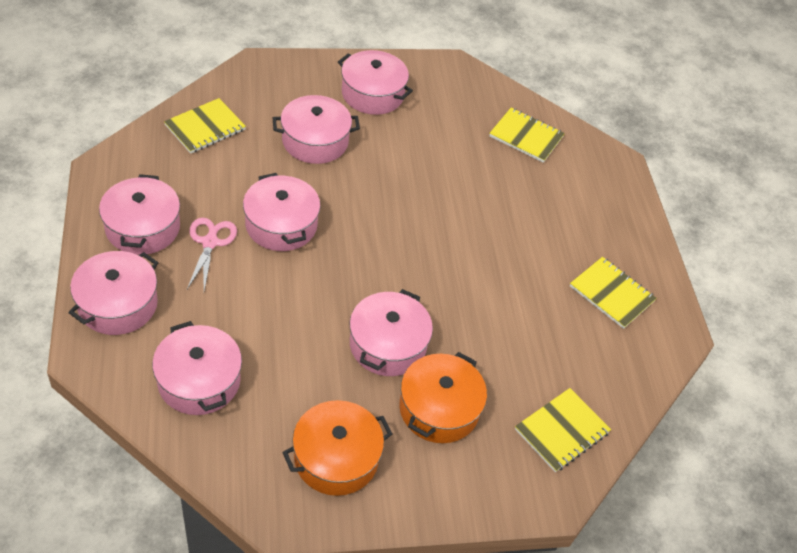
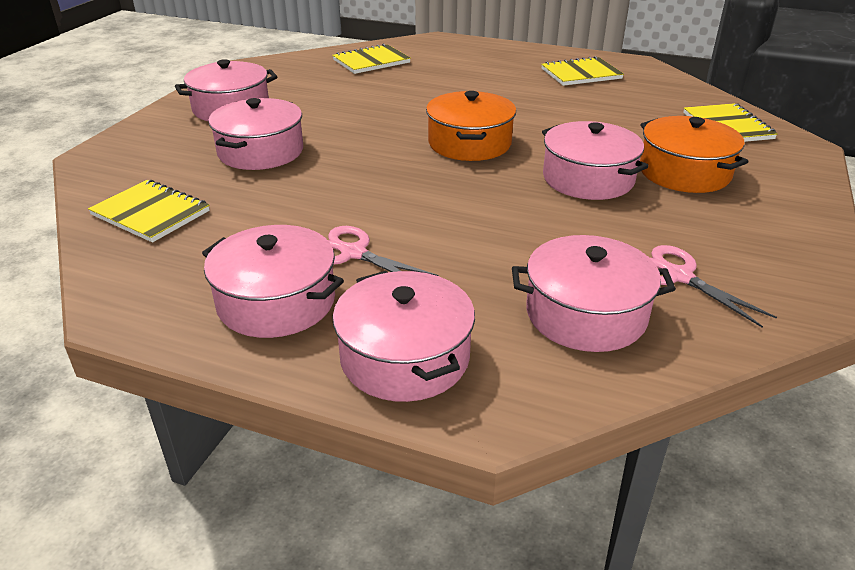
camera: 55 degrees left, 15 degrees down
(205, 128) = (151, 213): yellow notebook -> yellow notebook turned 45 degrees counterclockwise
(270, 426) = (678, 276): none -> pink scissors
(281, 225) = (368, 199): pink pot -> none
(336, 458) = (737, 243): orange pot -> orange pot (469, 143)

